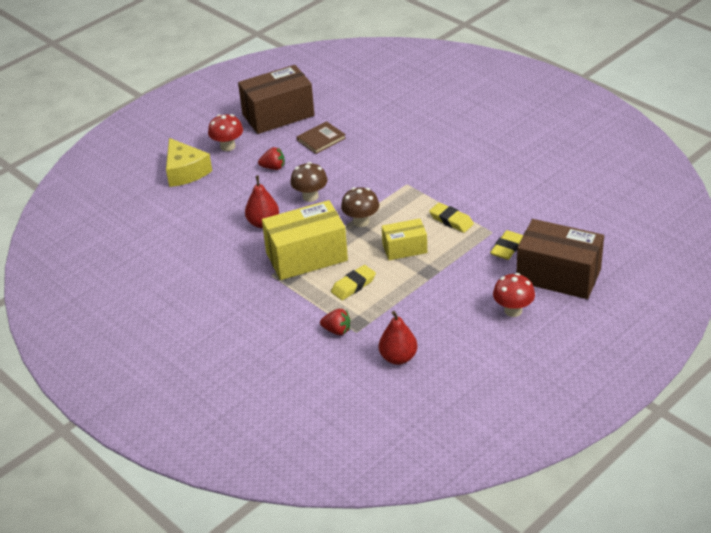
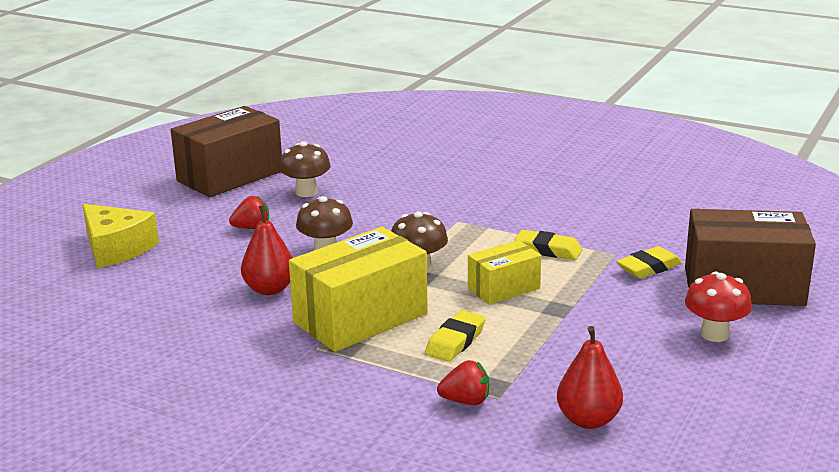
camera: 20 degrees left, 15 degrees down
(227, 146) = (170, 215): red mushroom -> none
(321, 139) = (306, 192): brown book -> brown mushroom
(507, 248) = (648, 268): yellow eraser -> yellow eraser turned 45 degrees clockwise

